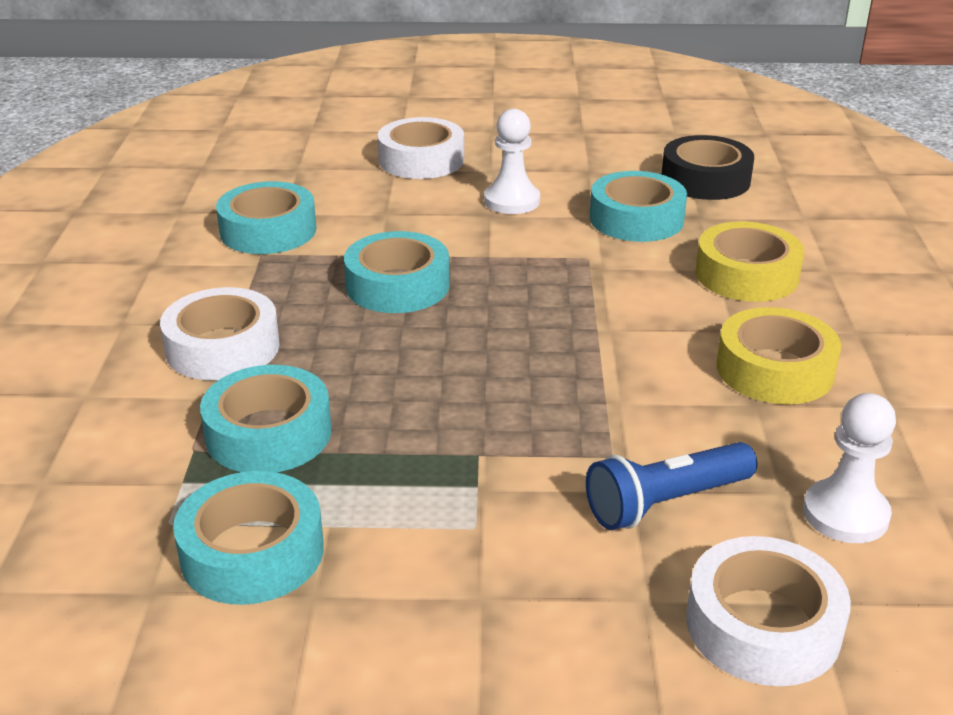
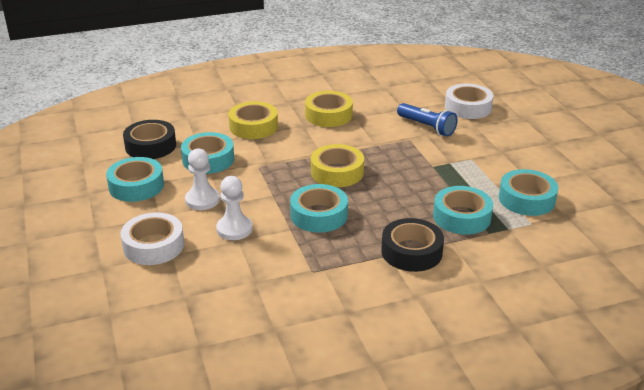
camera: 110 degrees left, 0 degrees up
(223, 347) = (411, 252): white tape -> black tape
(268, 230) = (282, 279): turquoise tape -> turquoise tape (136, 186)
(523, 330) = (337, 172): none -> yellow tape
(845, 514) = (406, 99): white pawn -> white pawn (234, 229)

